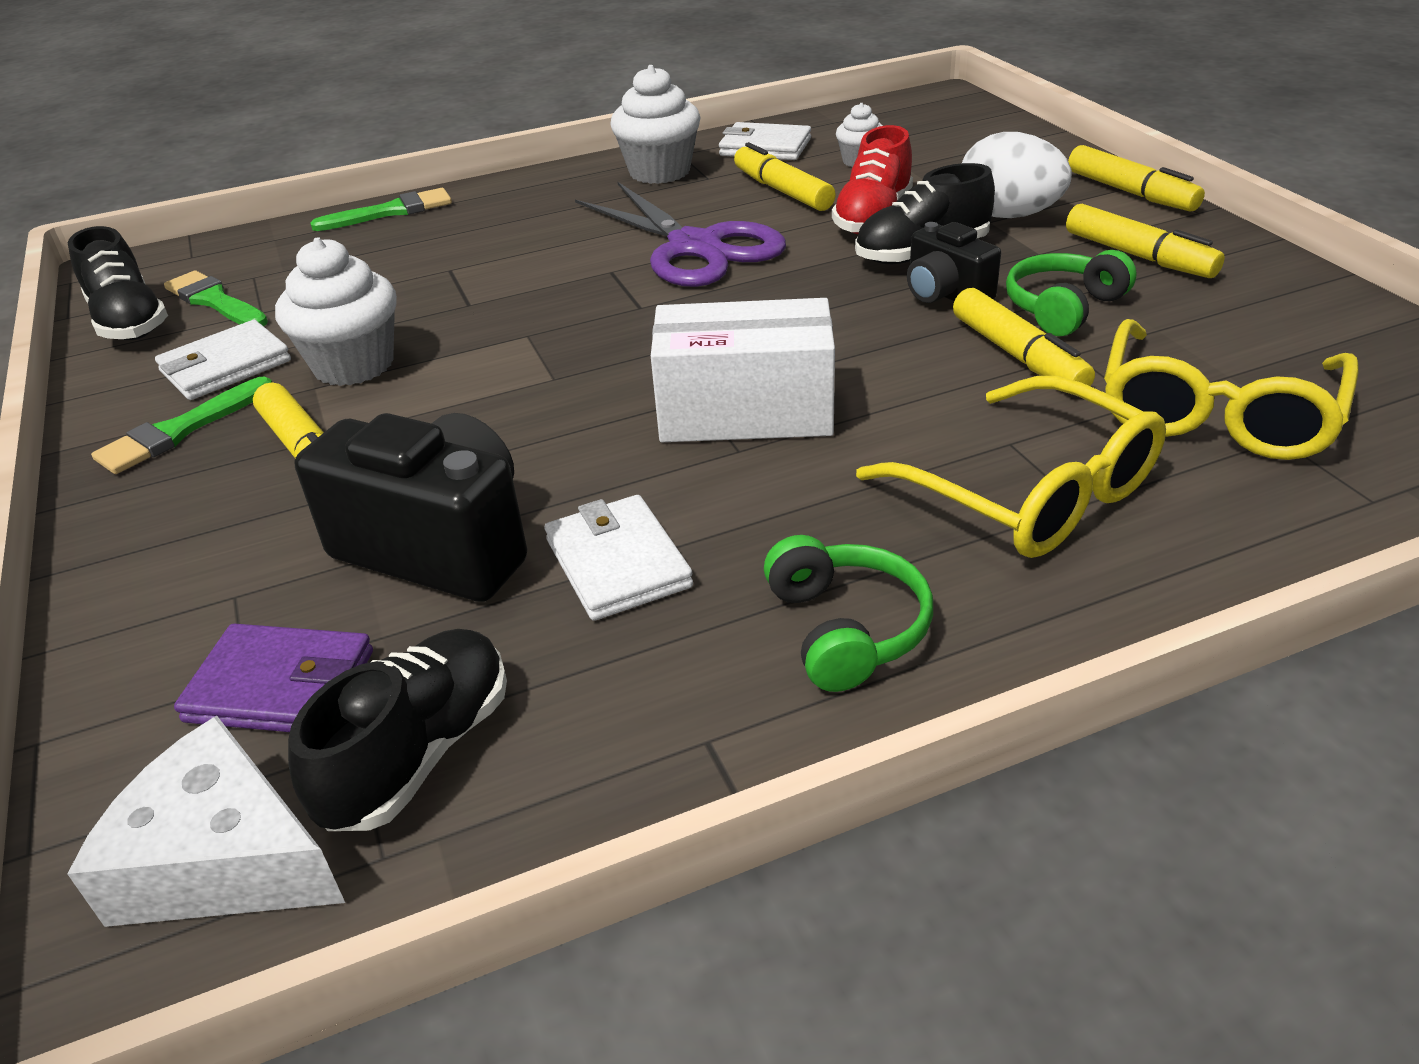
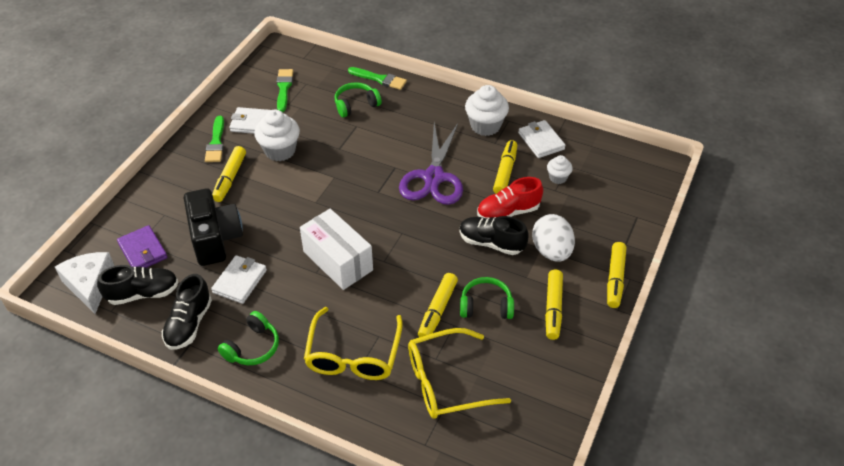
camera: 45 degrees right, 10 degrees up
(130, 322) = (255, 80): black shoe -> black shoe (189, 324)
(180, 431) = (216, 142): green brush -> green brush turned 90 degrees counterclockwise
(402, 251) = (356, 105): none -> green headphones
(945, 294) = (464, 267): black camera -> none

